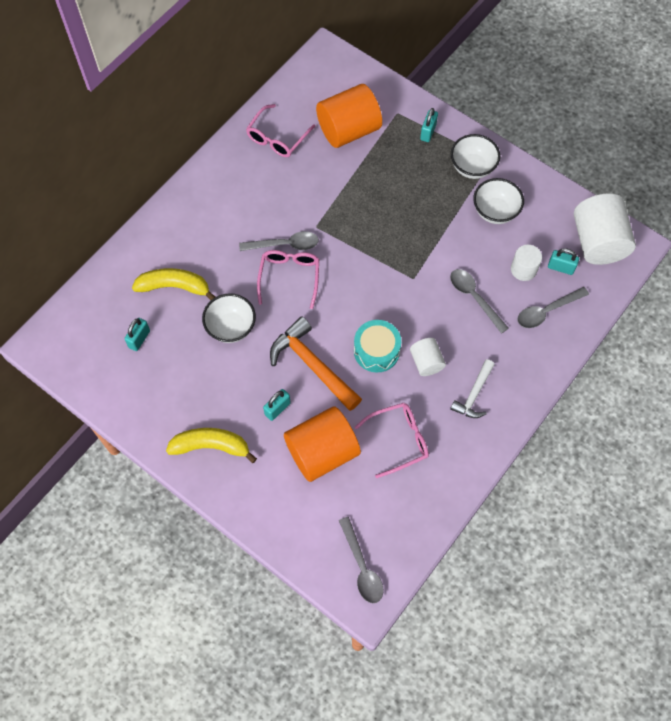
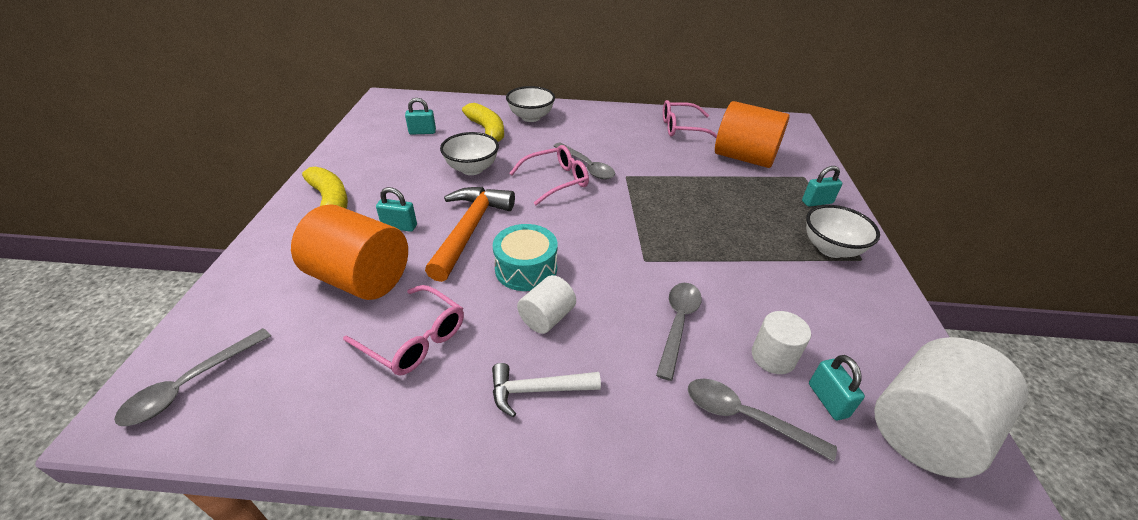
camera: 55 degrees right, 25 degrees down
(495, 211) = (809, 291): white bowl -> white bowl (531, 117)

